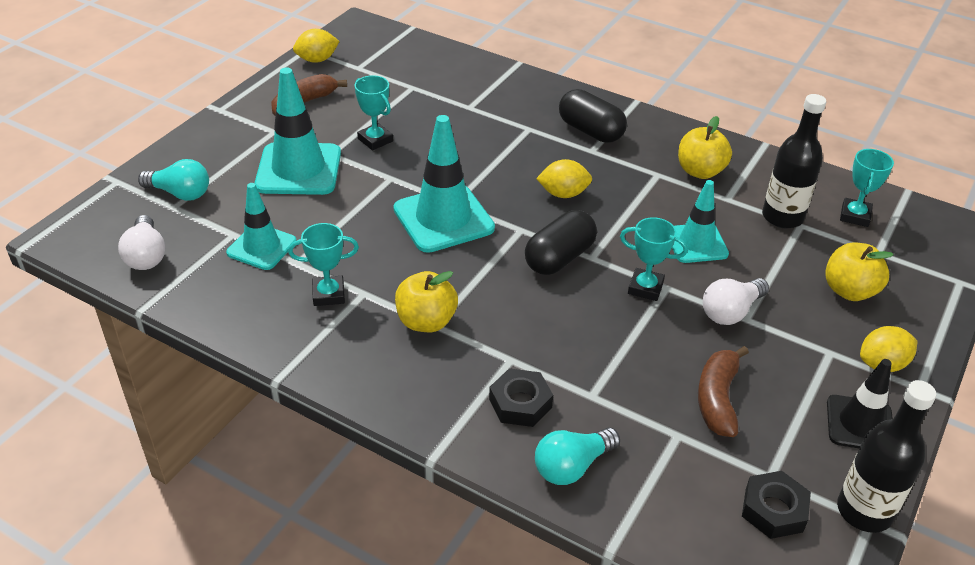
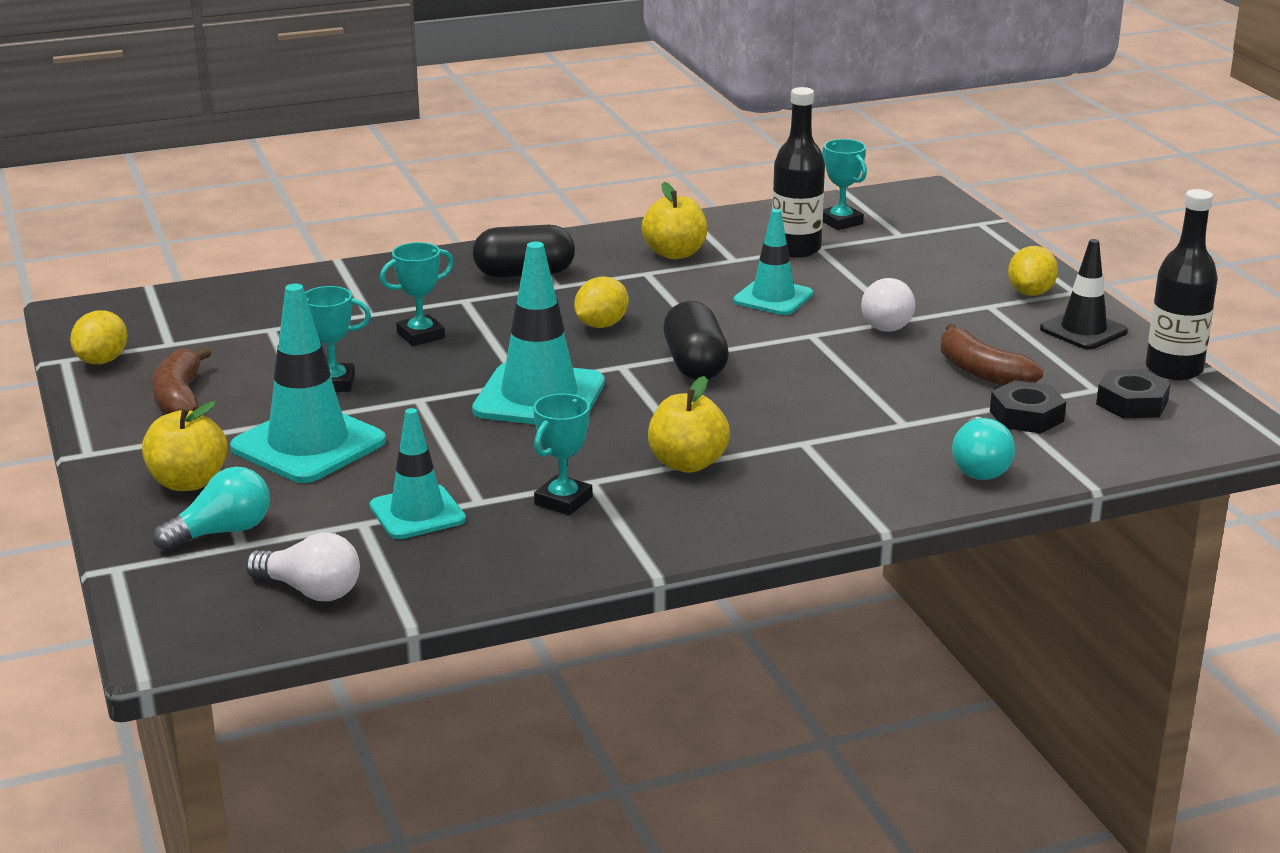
camera: 50 degrees left, 15 degrees down
(520, 403) = (869, 460): black nut -> black nut (1026, 416)
(645, 288) = (798, 344): turquoise trophy -> turquoise trophy (421, 335)
(849, 291) = (929, 266): yellow apple -> yellow apple (188, 482)

